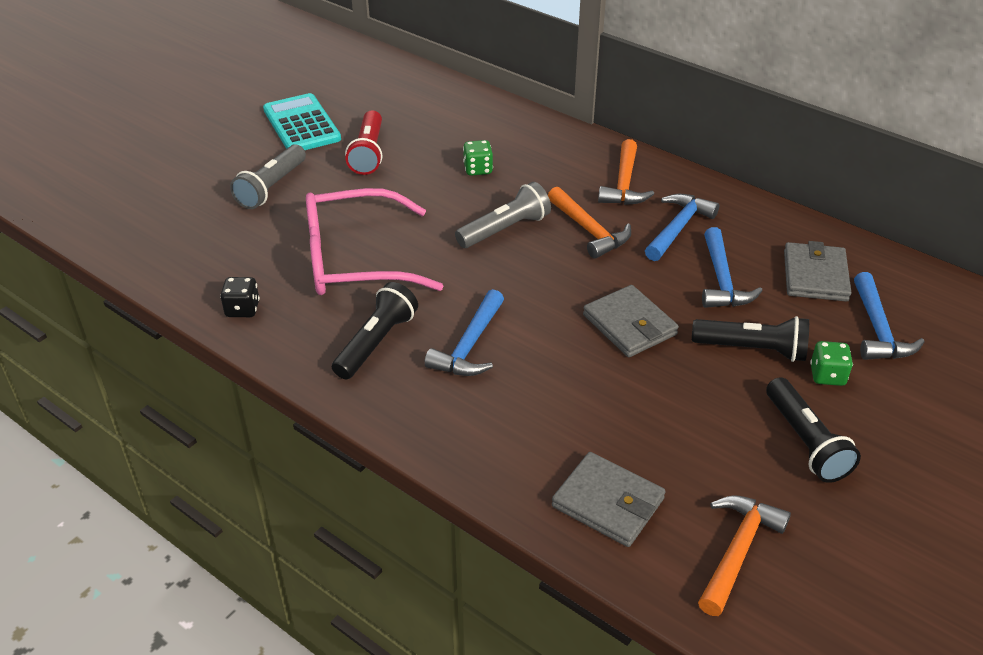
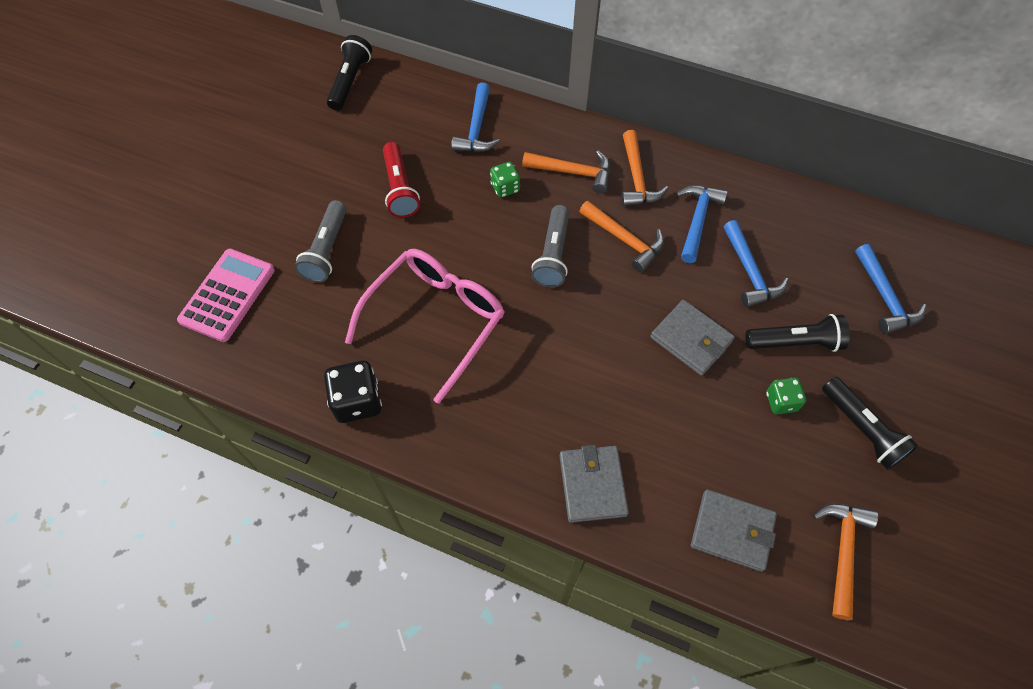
camera: 15 degrees left, 20 degrees up
(157, 205) = (227, 295): none -> pink calculator
(242, 309) = (357, 401): black dice -> black dice, size x1.62
(301, 124) = (324, 165): turquoise calculator -> none
(355, 260) = (435, 320): pink glasses -> pink glasses turned 150 degrees clockwise
(376, 343) = (488, 411): black flashlight -> black flashlight (350, 81)
(469, 346) = (568, 395): blue hammer -> blue hammer (476, 128)
(505, 229) = (553, 255): grey flashlight -> grey flashlight turned 150 degrees clockwise
(556, 169) = (573, 172): none -> orange hammer
(815, 276) = (821, 250): grey wallet -> grey wallet (592, 485)
(827, 375) = (859, 356): green dice -> green dice (781, 401)

